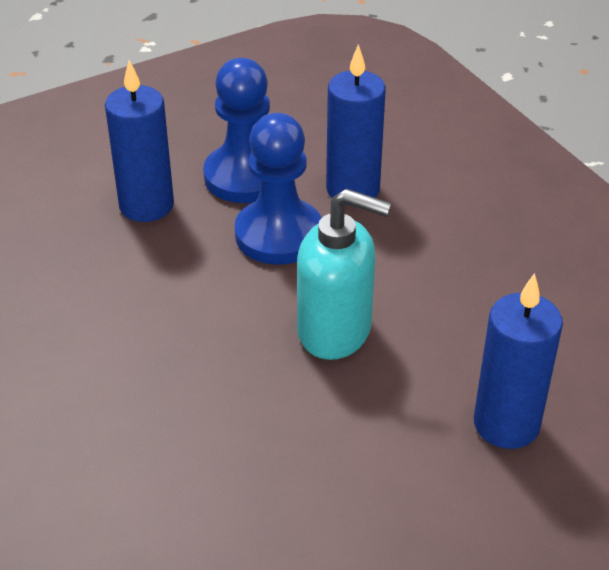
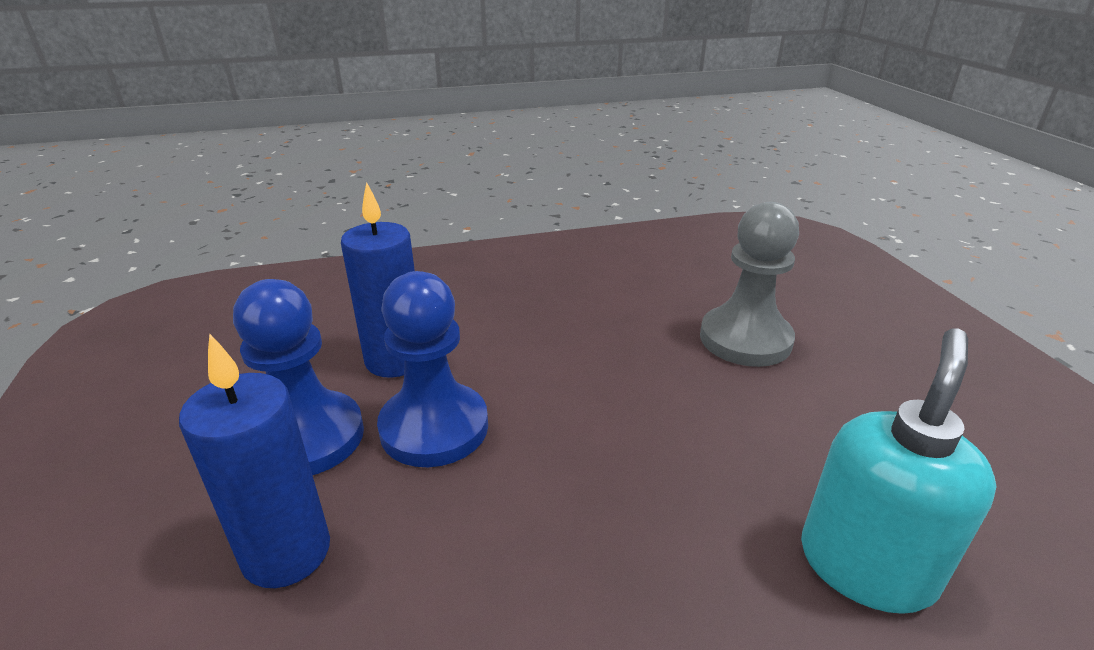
camera: 75 degrees left, 10 degrees down
(335, 331) = (608, 413): turquoise soap dispenser -> turquoise soap dispenser (865, 566)
(506, 424) = (745, 339): blue candle -> grey pawn

